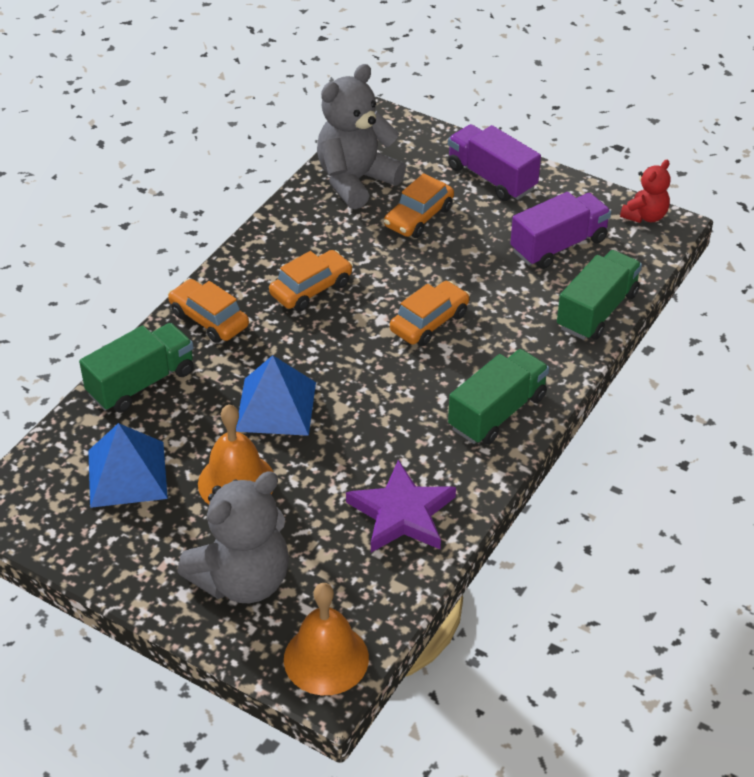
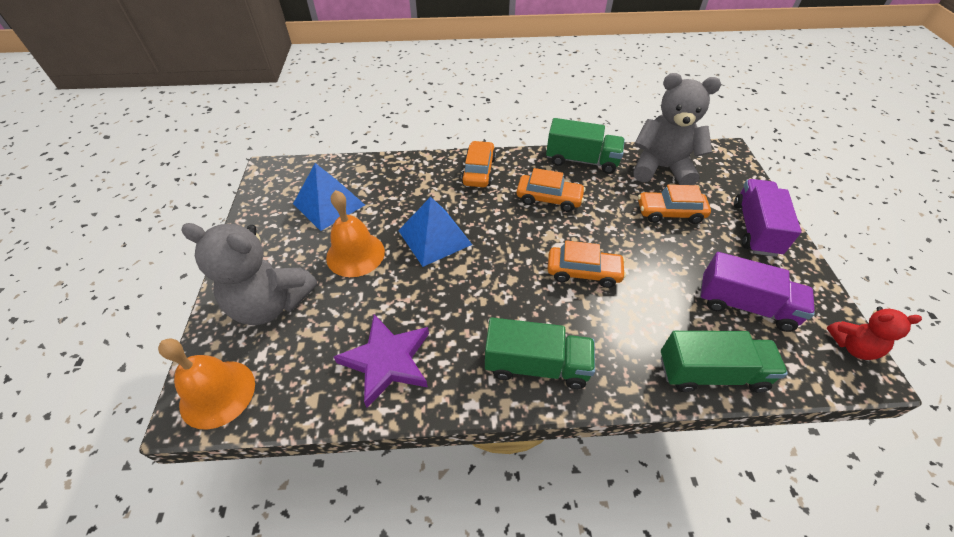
camera: 55 degrees right, 5 degrees up
(141, 383) = (404, 172): green truck -> green truck (581, 160)

